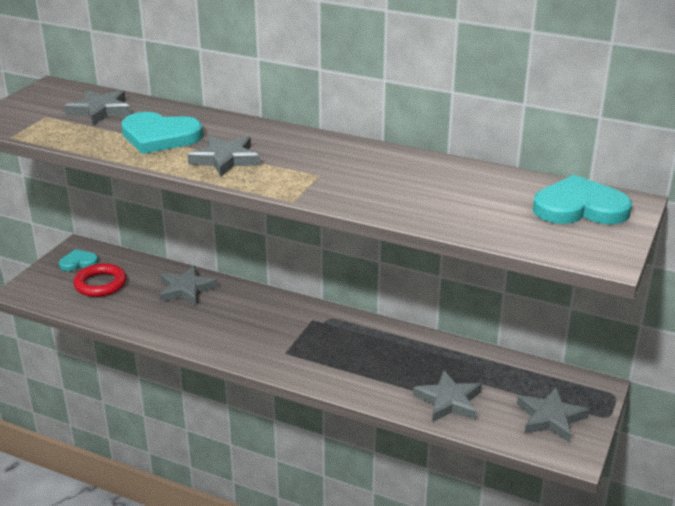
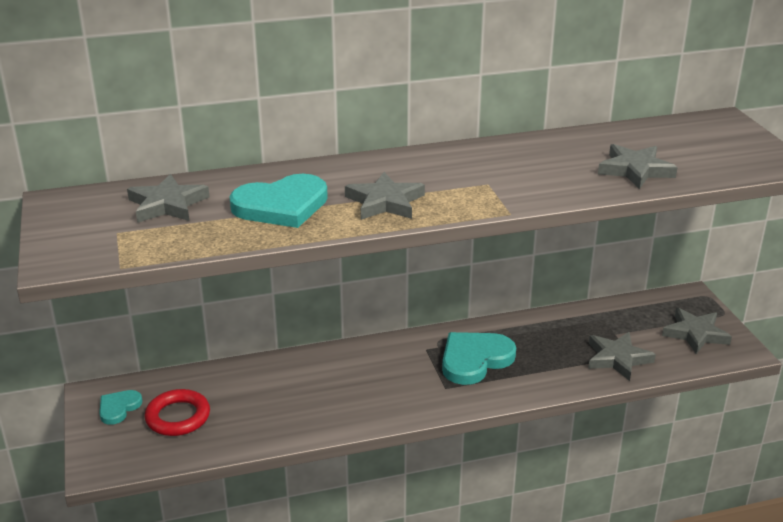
camera: 40 degrees left, 0 degrees up
(186, 289) = (274, 379): grey star -> grey star (635, 170)
(579, 207) = (704, 135): turquoise heart -> turquoise heart (475, 360)

